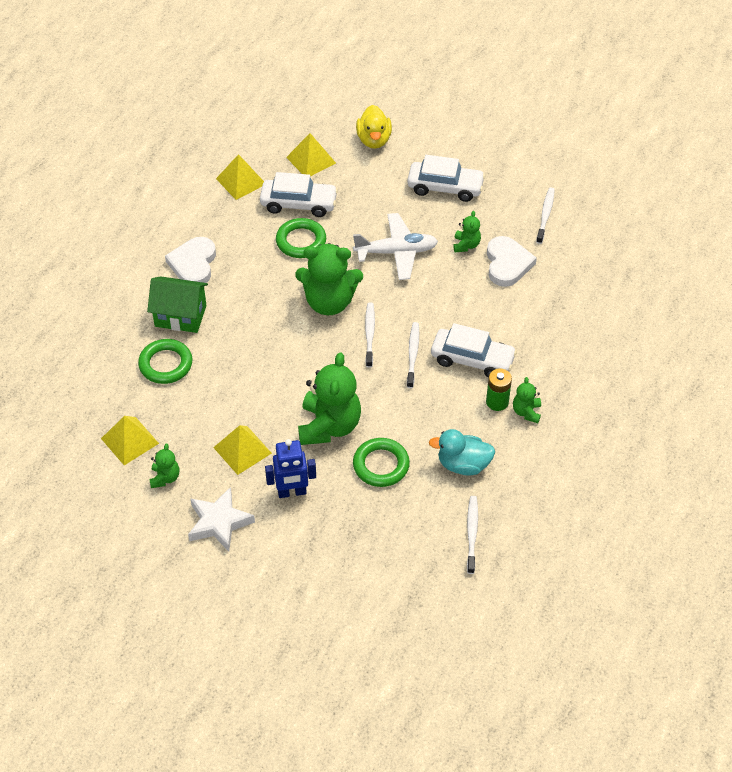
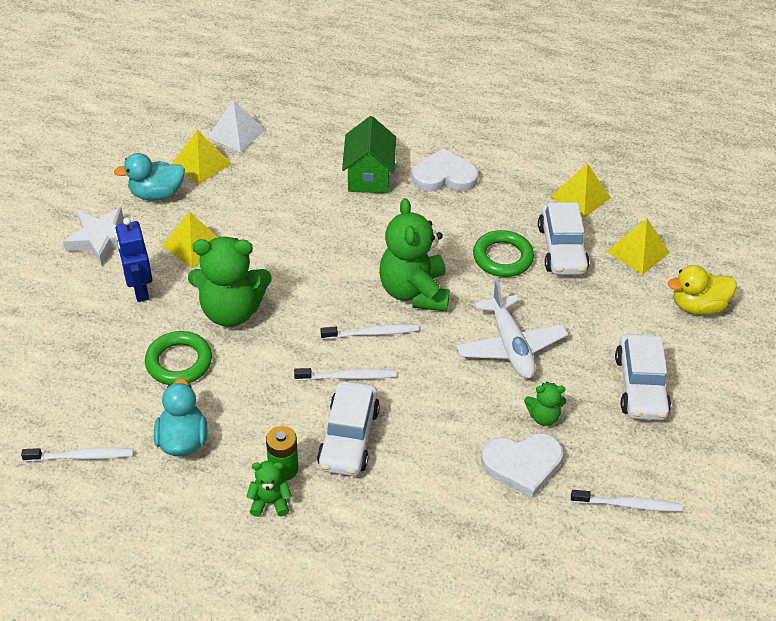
camera: 80 degrees right, 5 degrees down
(91, 410) = (236, 133): none -> white pyramid
(165, 478) = (156, 194): green teddy bear -> turquoise duck
(166, 364) = (301, 175): green ring -> none

